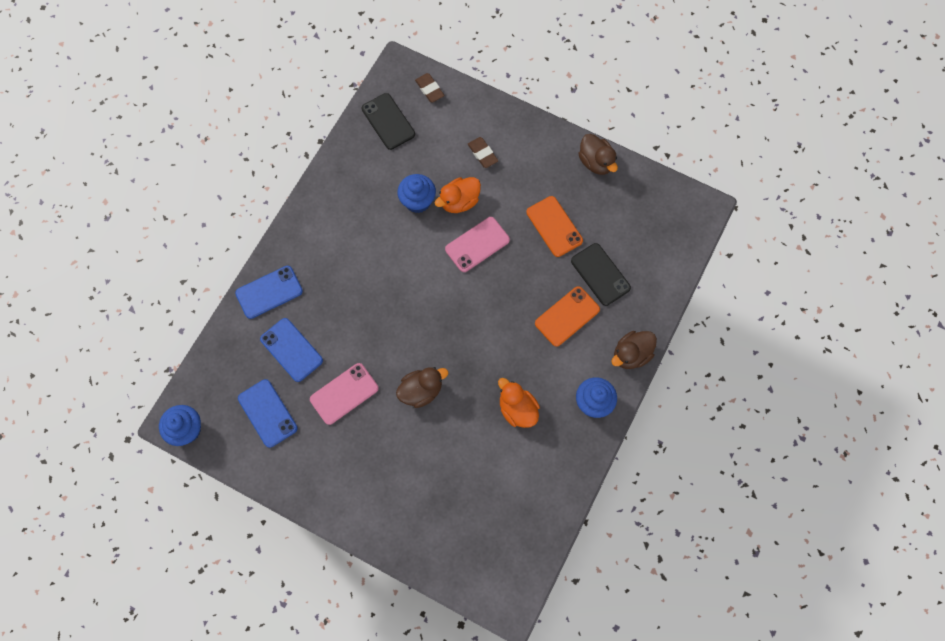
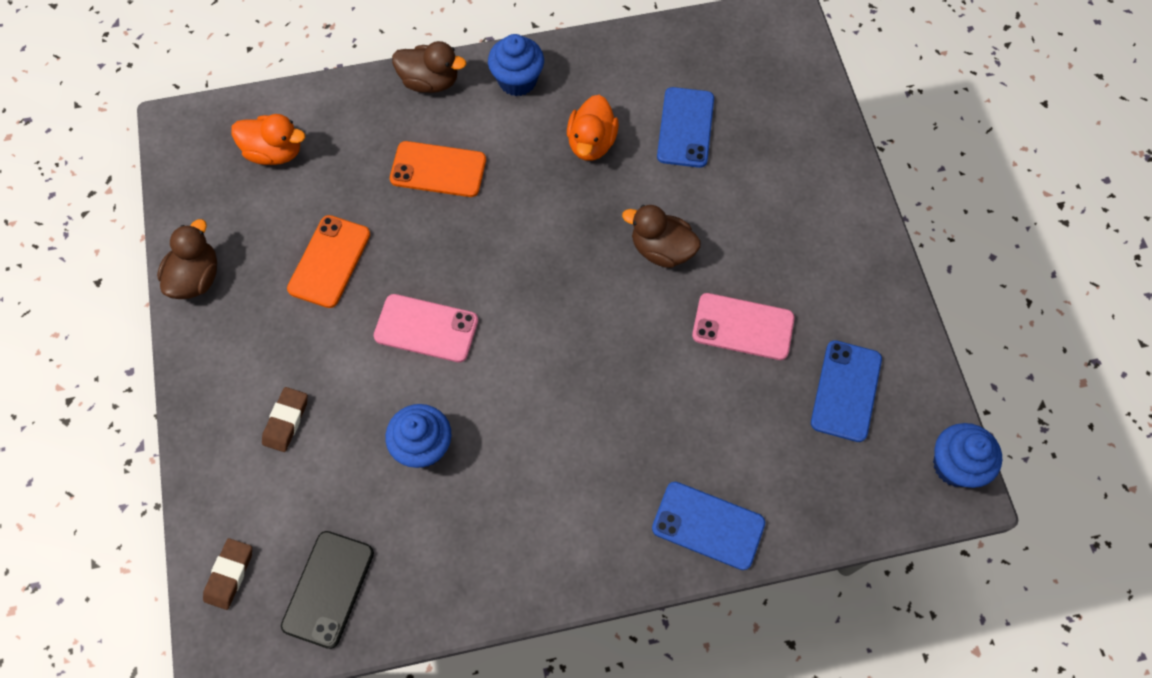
camera: 130 degrees left, 5 degrees down
(291, 350) = (751, 431): blue phone -> blue phone (685, 127)
(459, 202) = (382, 395): orange duck -> orange duck (274, 152)
(600, 274) = (355, 172): black phone -> none

